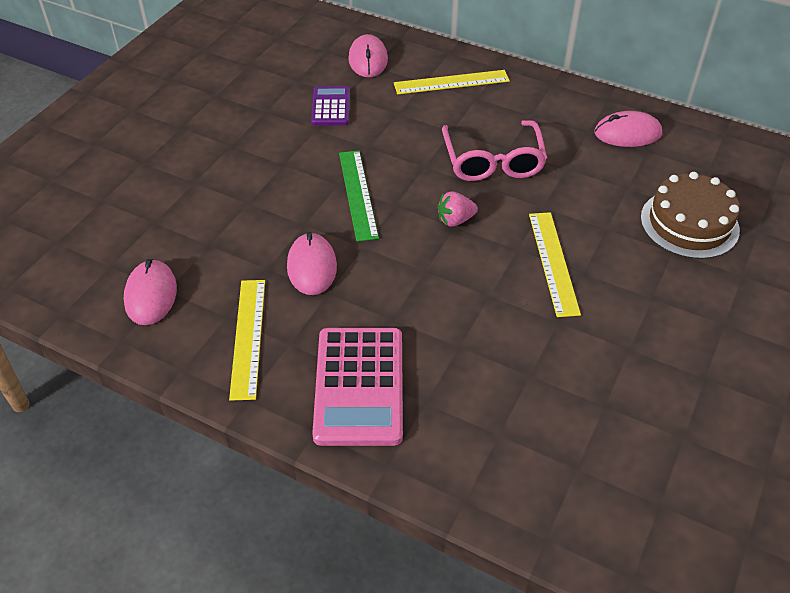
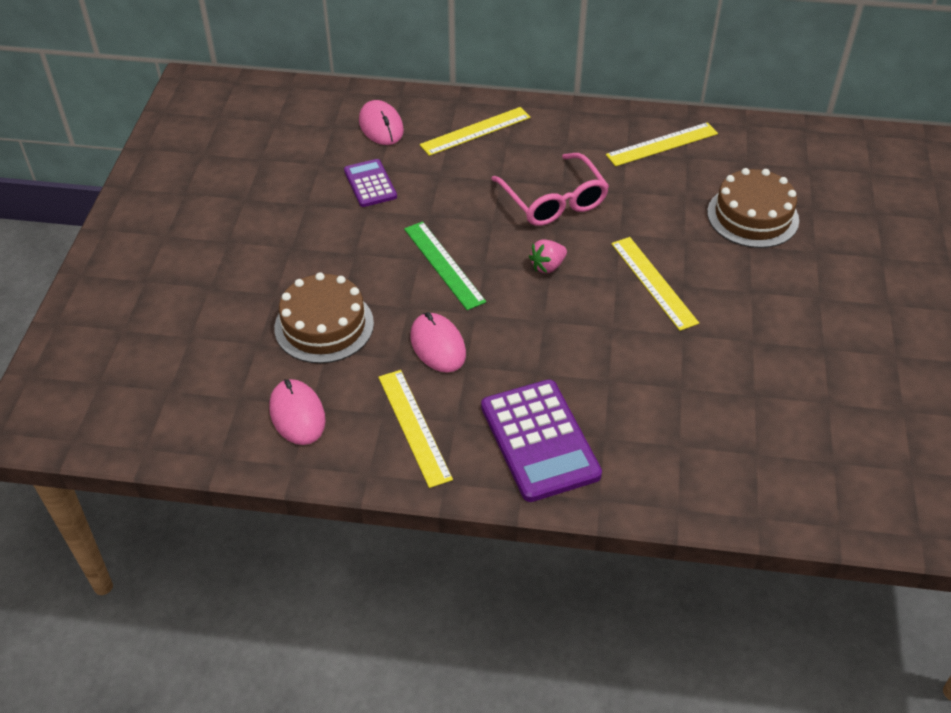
camera: 20 degrees left, 0 degrees up
(220, 221) = (324, 325): none -> brown cake
(359, 386) = (539, 441): pink calculator -> purple calculator
(627, 133) = (662, 144): pink mouse -> yellow ruler

